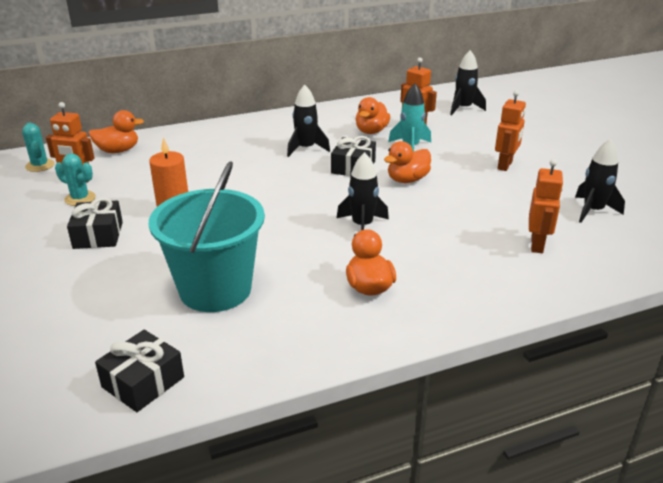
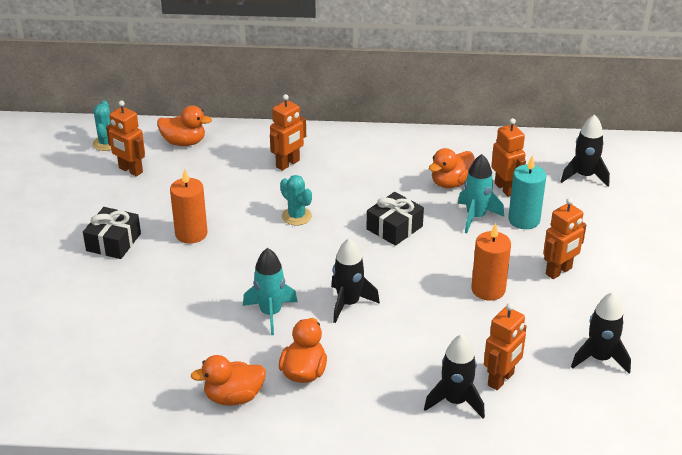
camera: 25 degrees right, 5 degrees up
(80, 198) = (120, 194): turquoise cactus -> turquoise cactus (296, 216)
(143, 382) = (71, 398): black gift -> none
(215, 289) = (174, 331): turquoise bucket -> none
(226, 146) = (288, 164): none -> orange robot
(298, 251) = (270, 313): none -> turquoise rocket
(306, 148) = (365, 189): black rocket -> black rocket (455, 401)
(407, 180) = (437, 260): orange duck -> orange duck (233, 397)
(447, 141) = (524, 220): none -> turquoise candle
(465, 189) = (488, 289): none -> orange candle

